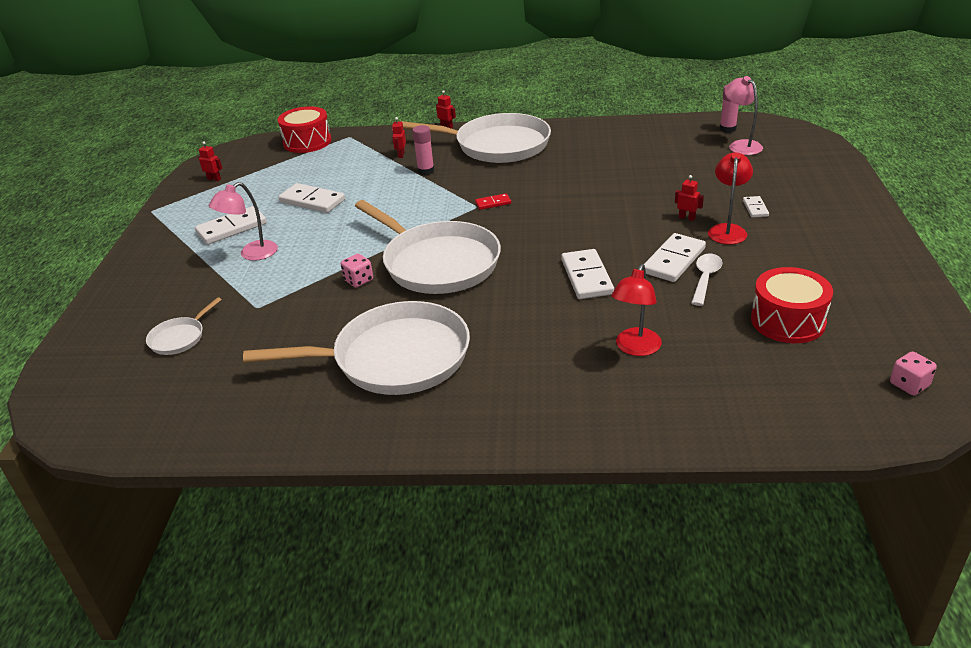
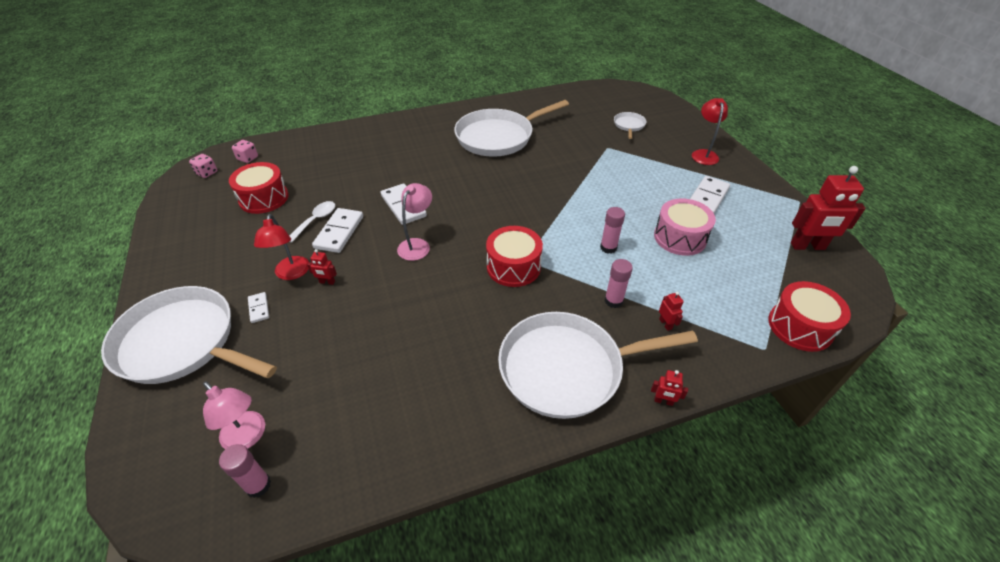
camera: 155 degrees right, 10 degrees up
(214, 179) = (807, 246): red robot -> red robot, size x2.25
(252, 254) = (660, 180): pink lamp -> pink lamp (417, 245)
(312, 201) = (680, 237): white domino -> pink drum
(358, 280) = (562, 175): pink dice -> pink dice (248, 158)
(389, 203) = (608, 247): none -> pink glue stick
(437, 263) = (518, 197): white pan -> white pan (182, 343)
(493, 203) = (513, 267): red domino -> red drum
(635, 348) = (362, 165): red lamp -> red lamp (703, 154)
(705, 278) = (315, 220): white spoon -> white spoon turned 150 degrees counterclockwise

